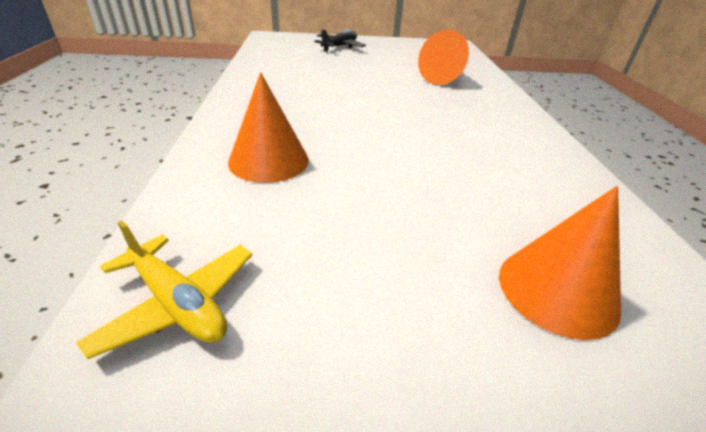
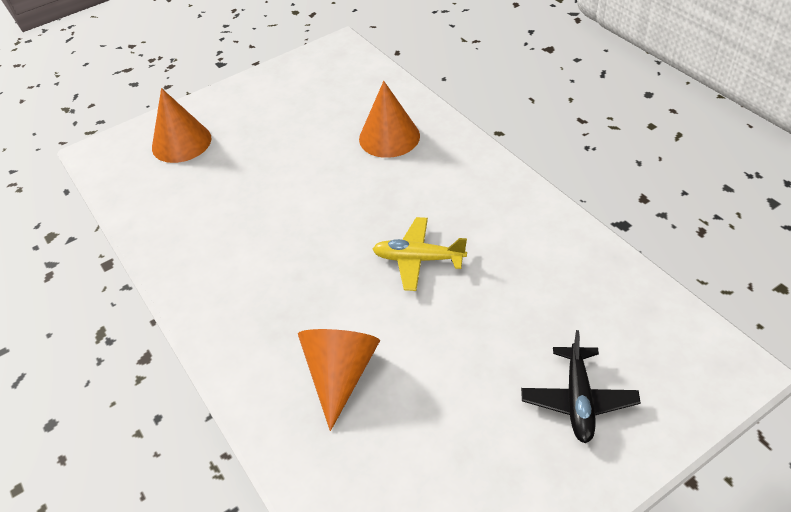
camera: 155 degrees right, 10 degrees up
(177, 303) = (339, 66): yellow plane -> yellow plane (418, 259)

